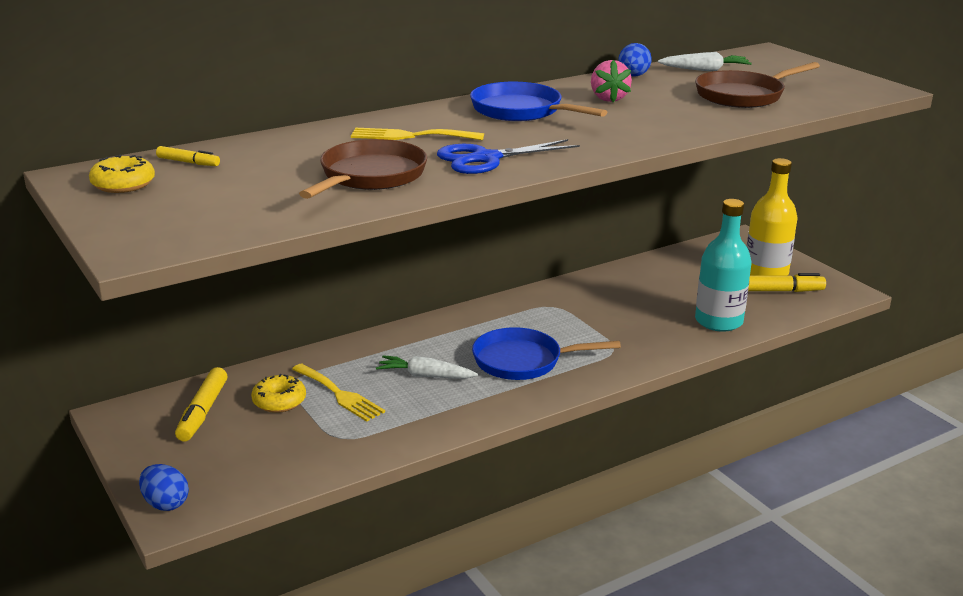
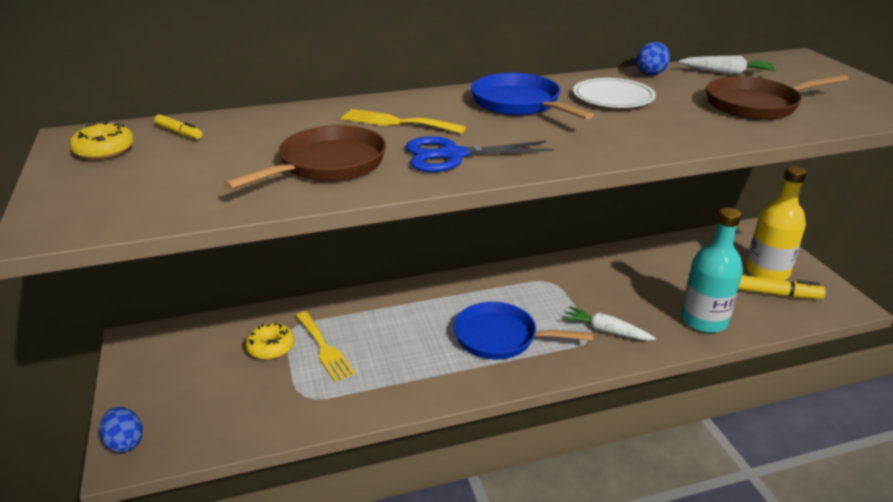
camera: 15 degrees right, 5 degrees up
(202, 412) = (204, 348): yellow marker -> none
(425, 376) = (406, 340): white carrot -> white carrot (606, 331)
(608, 98) = (613, 97): pink strawberry -> white plate

